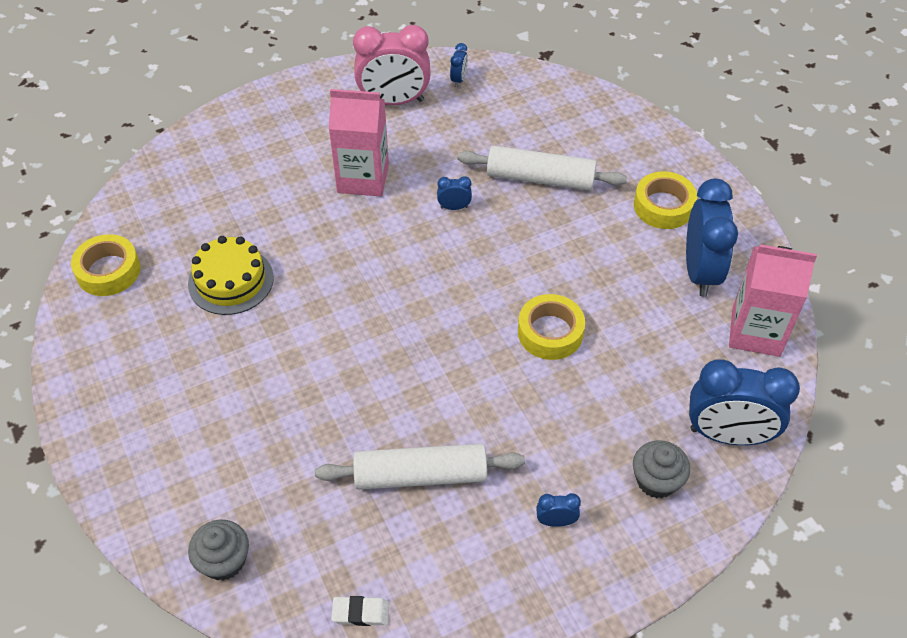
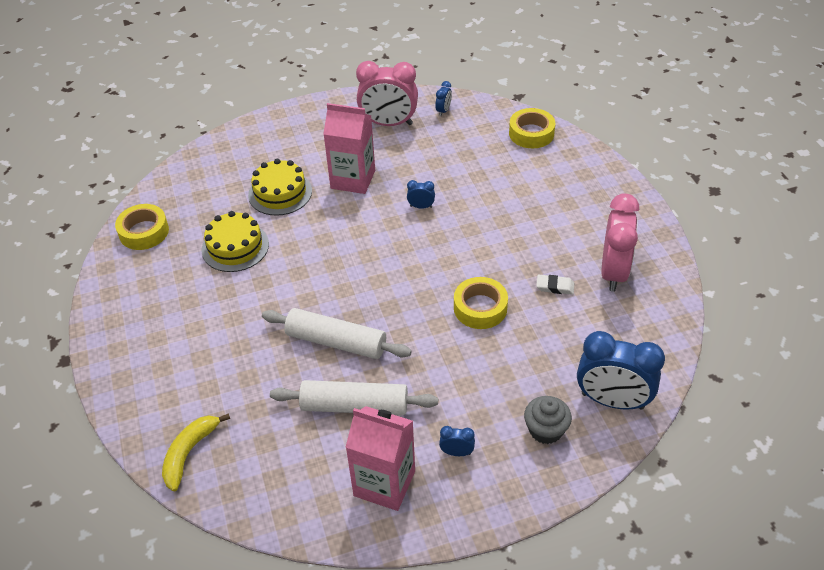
camera: 10 degrees right, 5 degrees down
(224, 561) = (189, 453): grey cupcake -> yellow banana
(274, 204) = (280, 193): none -> yellow cake
(360, 613) = (287, 504): white eraser -> white eraser (555, 286)
(540, 179) = (495, 190): white rolling pin -> white rolling pin (336, 342)
(663, 206) = (592, 219): yellow tape -> yellow tape (531, 133)
(700, 272) = (613, 272): blue clock -> pink clock
(756, 332) = (651, 323): pink carton -> pink carton (384, 483)

